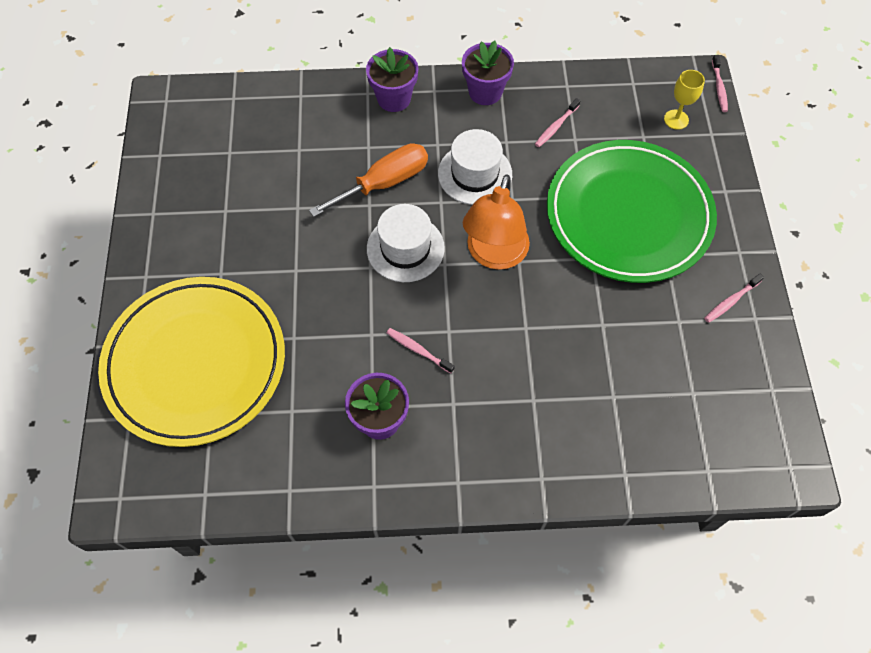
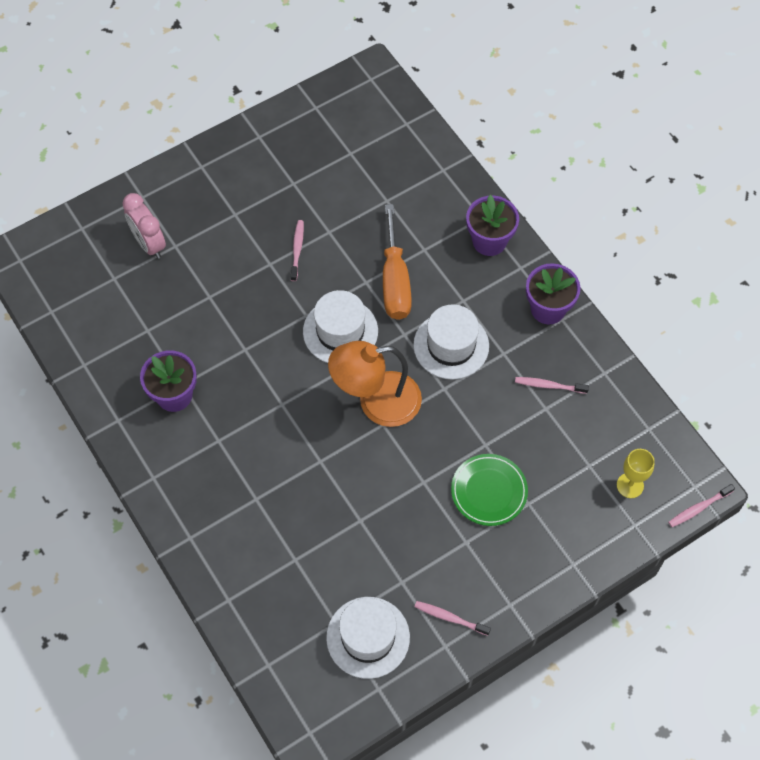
camera: 60 degrees right, 0 degrees up
(195, 363) = (149, 244): yellow plate -> pink clock
(384, 183) = (395, 281): orange screwdriver -> orange screwdriver turned 60 degrees clockwise
(418, 350) = (251, 390): pink toothbrush -> pink toothbrush (297, 250)
(628, 215) = (489, 491): green plate -> green plate, size x0.44
(719, 373) = (368, 637): none -> white hat

